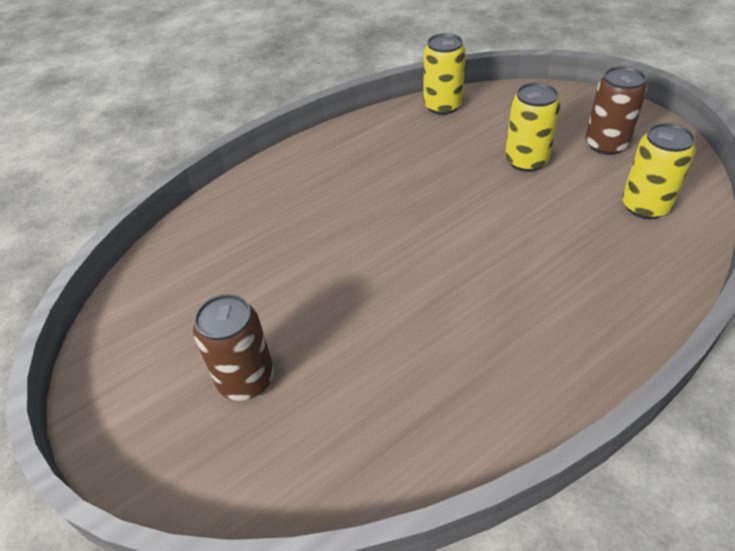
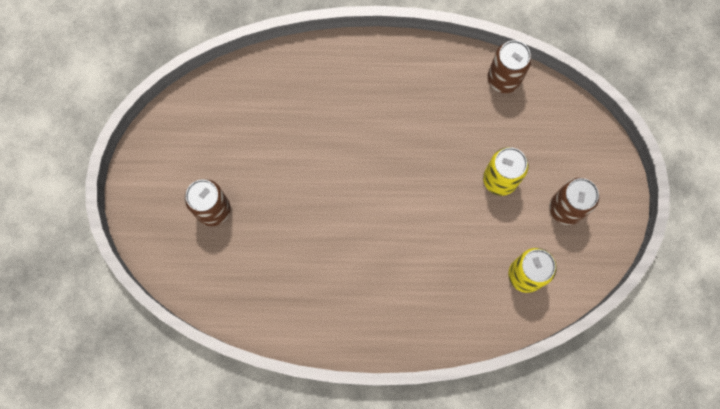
camera: 35 degrees right, 30 degrees up
(442, 106) = (503, 79): yellow can -> brown can

